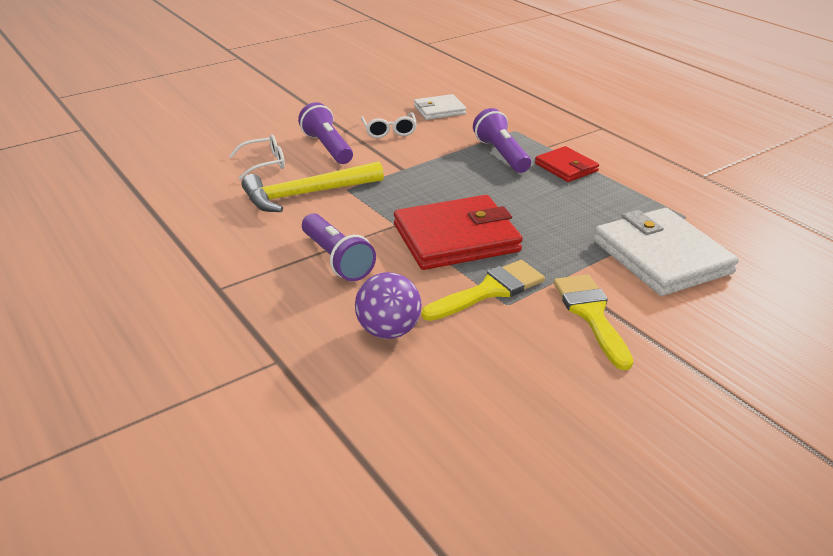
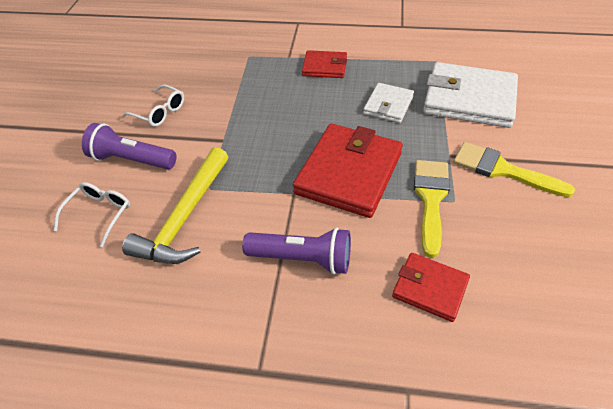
camera: 45 degrees left, 15 degrees up
(388, 331) = (430, 288): purple ball -> red wallet
(439, 110) = (169, 69): white wallet -> white wallet (388, 105)
(501, 154) = (270, 82): purple flashlight -> none

